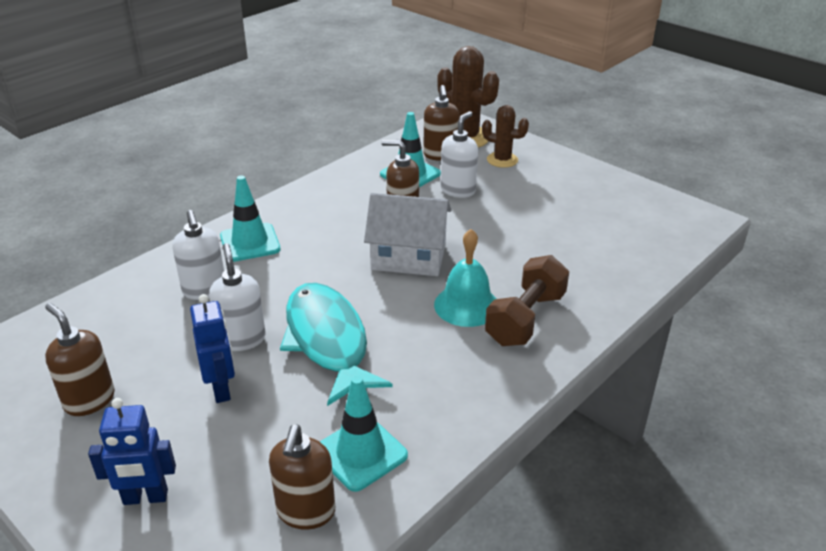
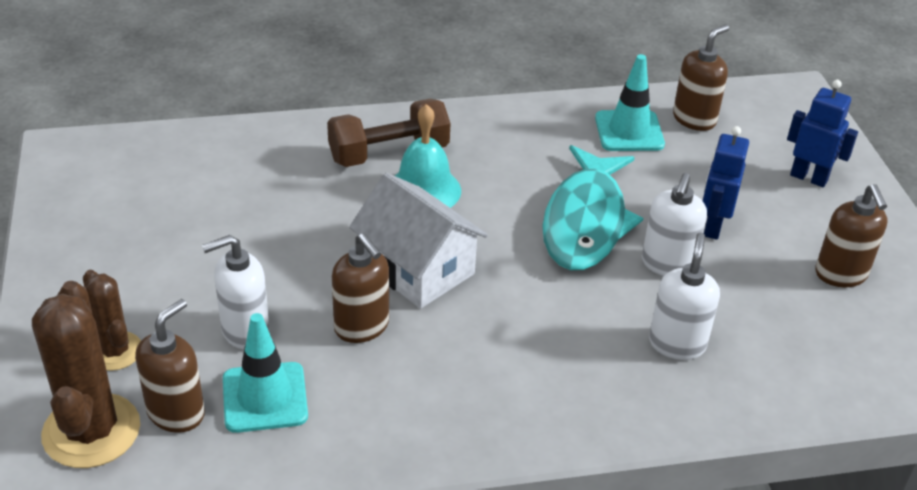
camera: 145 degrees left, 5 degrees up
(250, 243) = (582, 389): turquoise traffic cone -> none

